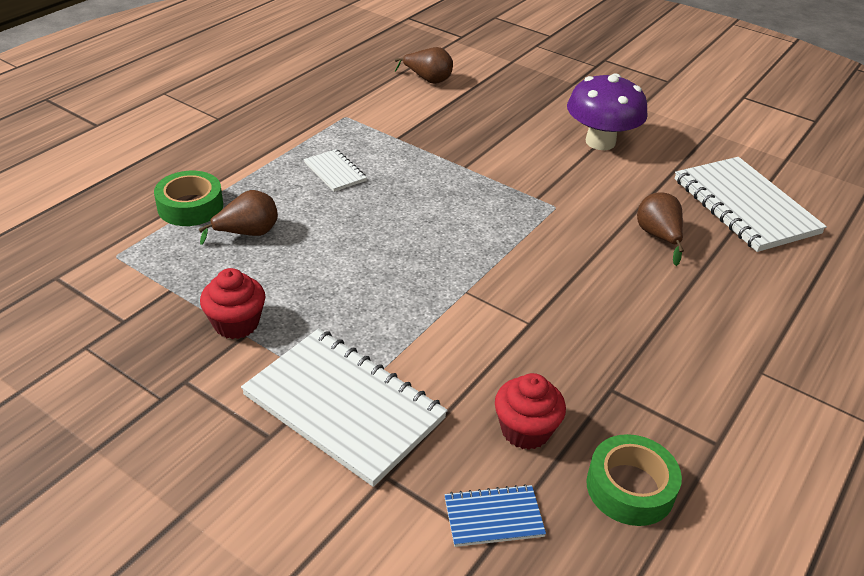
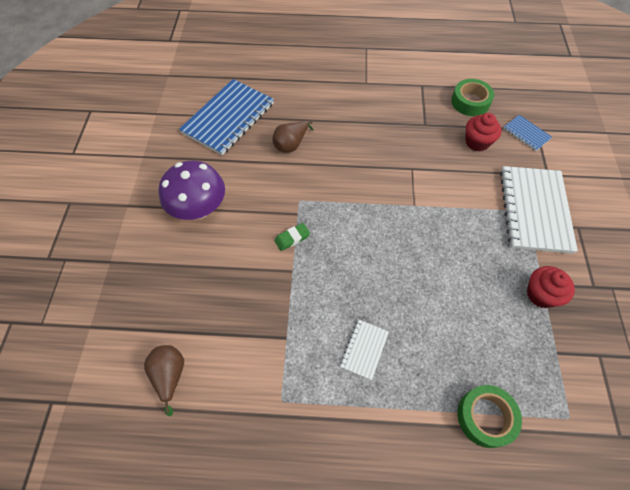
camera: 120 degrees left, 20 degrees up
(247, 233) = (474, 352): brown pear -> none
(506, 182) = (292, 238): none -> green eraser
(745, 206) = (228, 118): white notebook -> blue notebook

